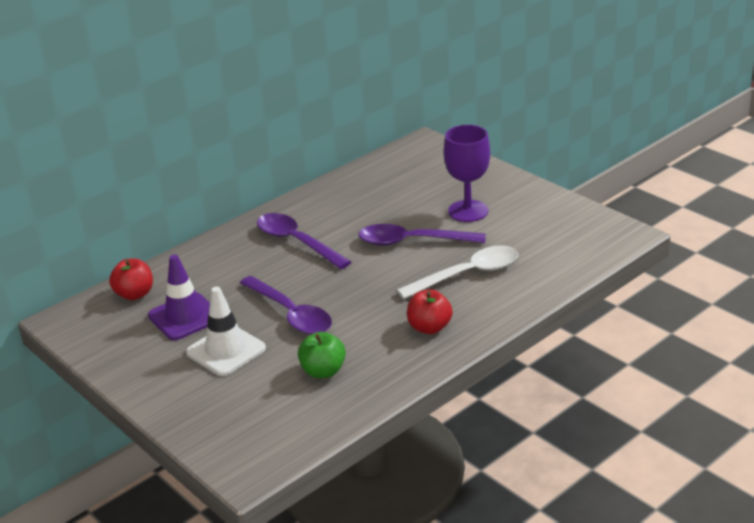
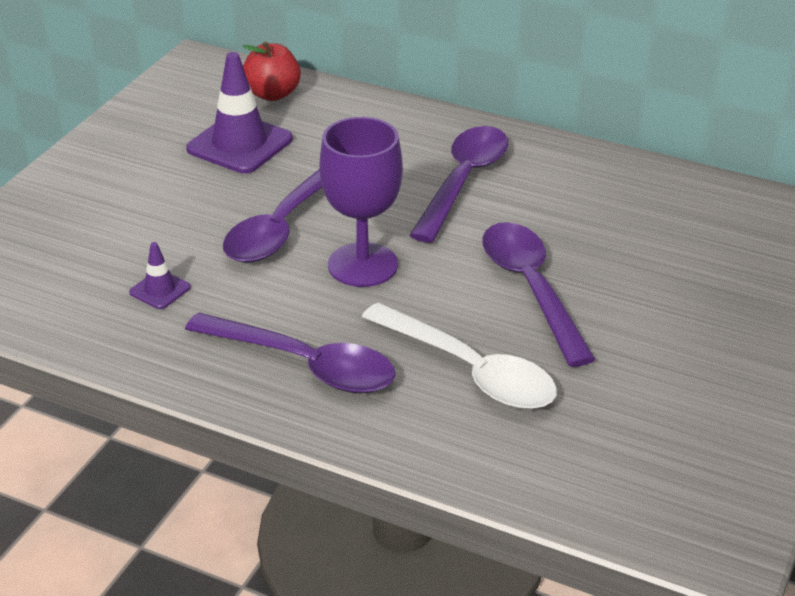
camera: 65 degrees right, 5 degrees up
(226, 350) = (178, 197): white traffic cone -> none
(323, 371) = (160, 290): green apple -> purple traffic cone
(429, 327) = (304, 364): red apple -> purple spoon
(468, 211) = (663, 326): purple goblet -> purple goblet (362, 265)

